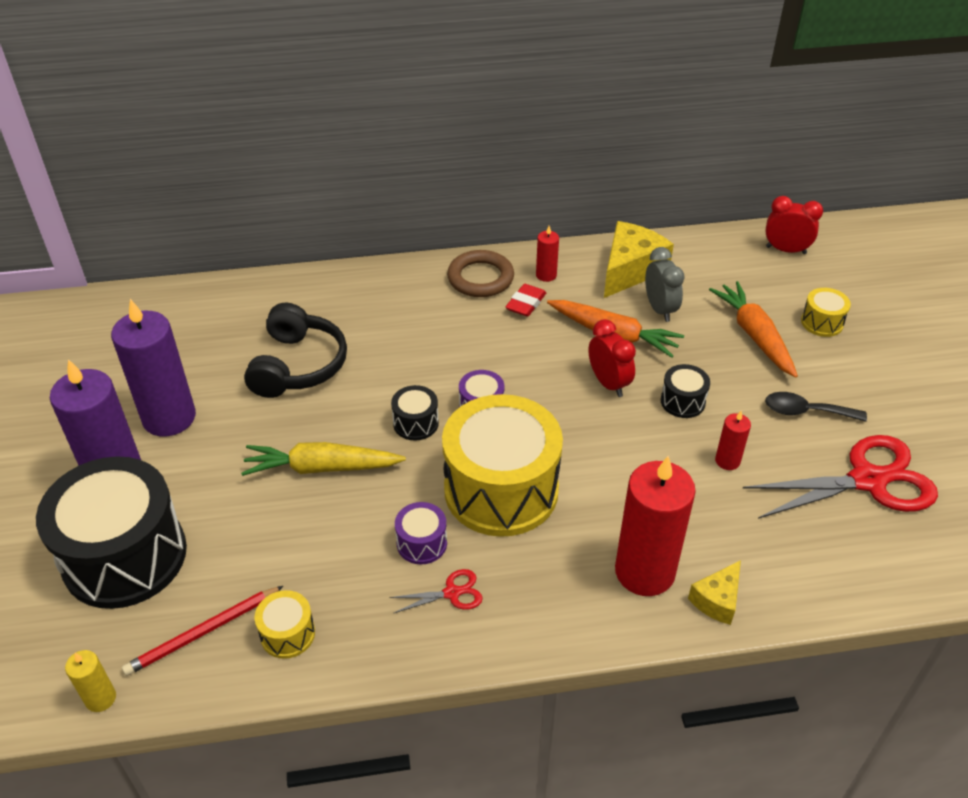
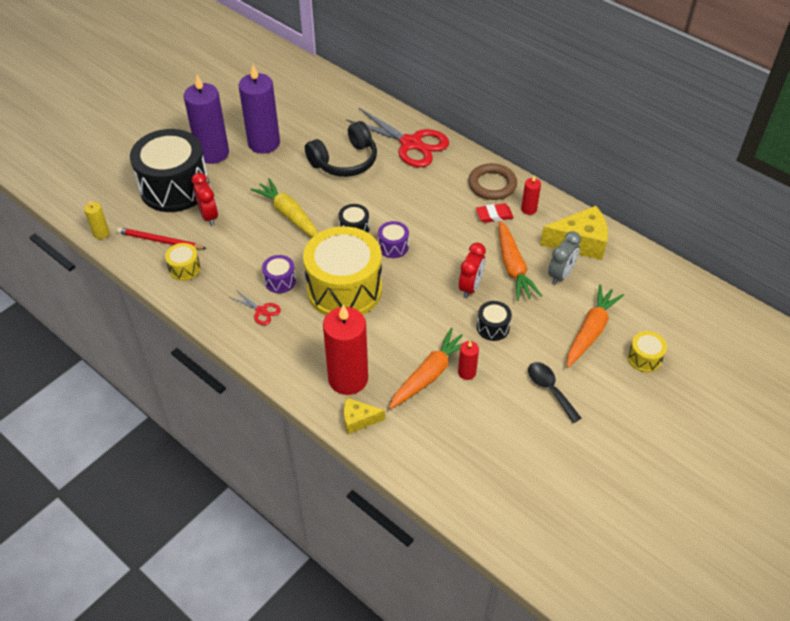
camera: 50 degrees right, 5 degrees up
(703, 494) = (429, 374): none -> orange carrot
(785, 250) = (696, 305): red clock -> red clock (209, 216)
(867, 480) = (522, 447): red scissors -> red scissors (411, 143)

